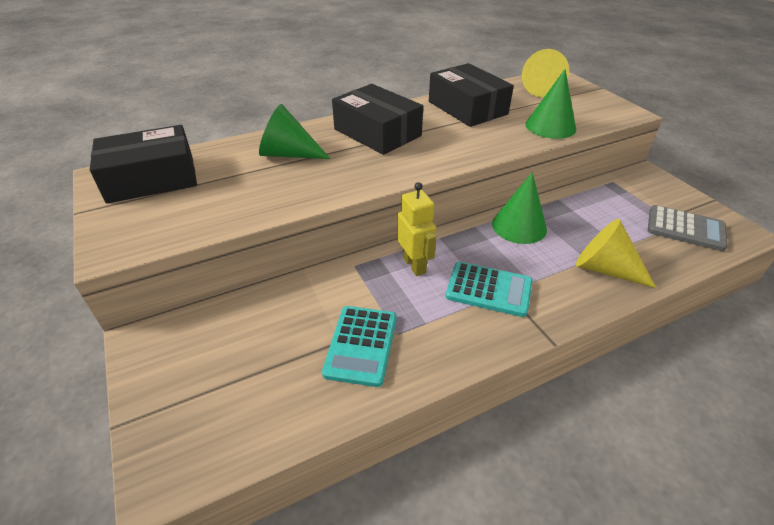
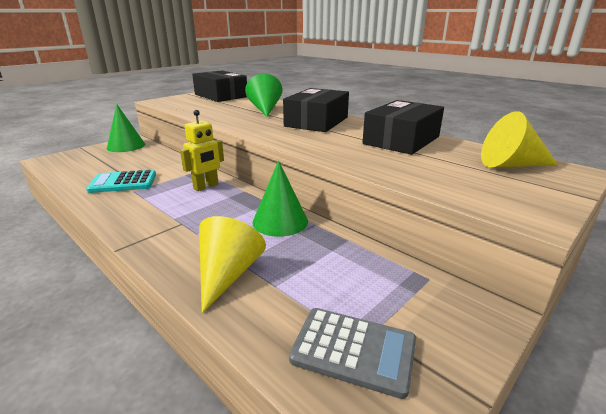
camera: 70 degrees right, 15 degrees down
(489, 289) = (182, 216): turquoise calculator -> none
(550, 126) = (410, 173): green cone -> green cone (126, 146)
(685, 229) = (353, 350): grey calculator -> grey calculator turned 75 degrees counterclockwise

